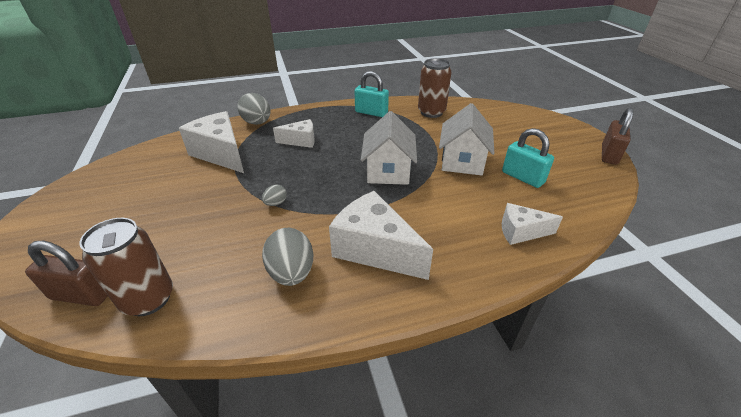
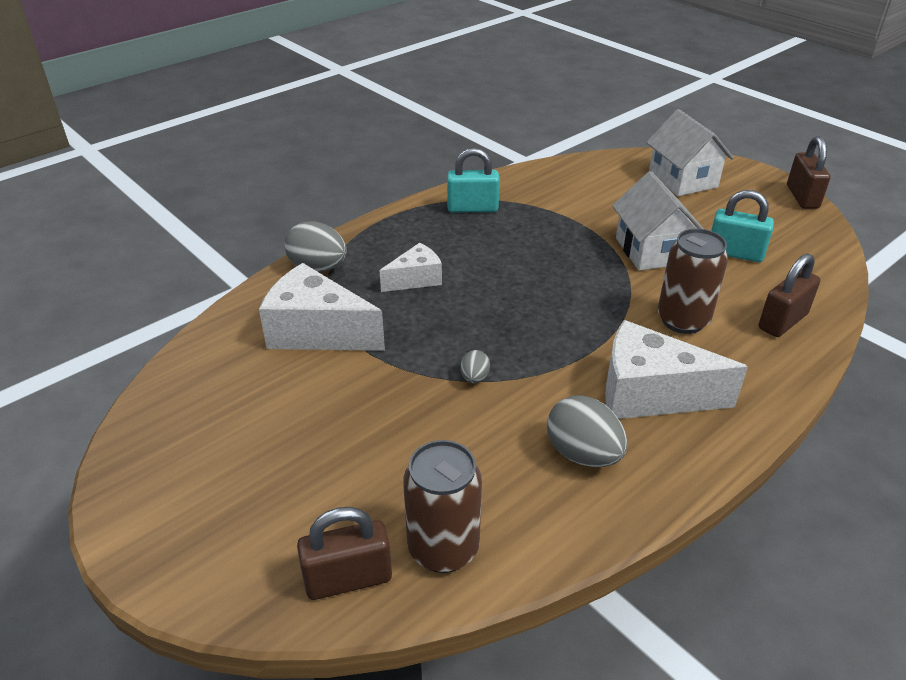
camera: 25 degrees left, 0 degrees up
(388, 171) = (575, 290): white house -> white house (683, 180)
(431, 112) = (554, 188): brown can -> brown can (682, 320)
(521, 232) = (782, 321): white cheese -> brown padlock

